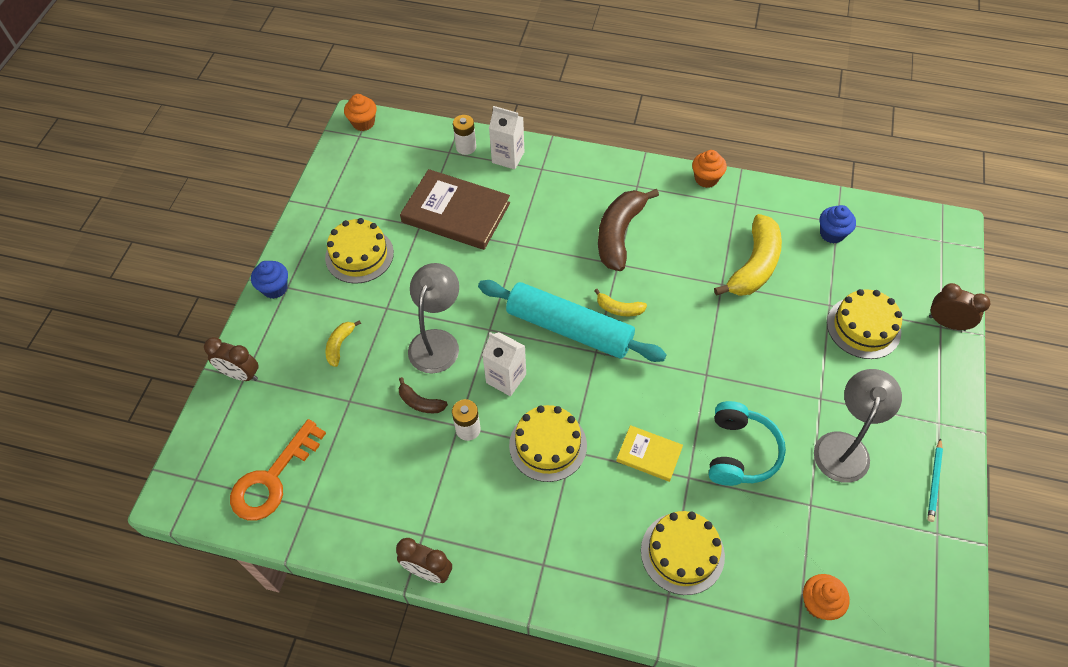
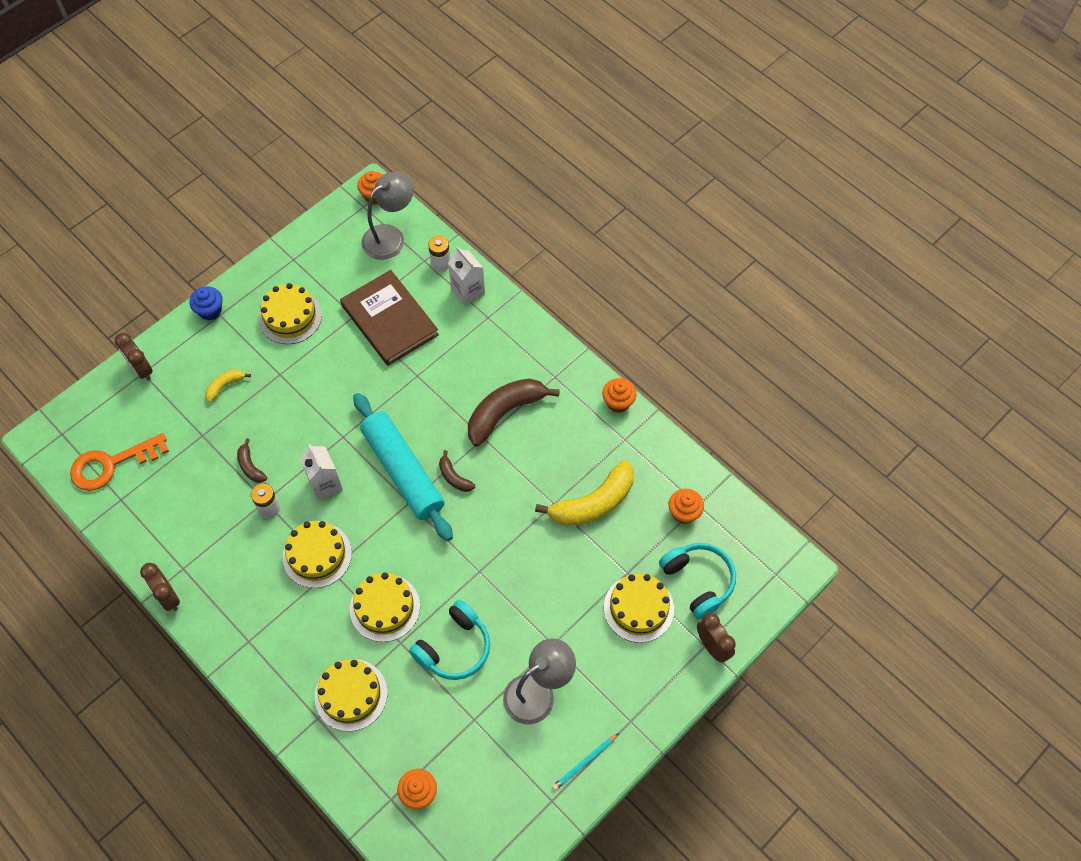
camera: 30 degrees right, 5 degrees up
(437, 341) = (297, 424): grey lamp -> grey lamp (390, 236)
(619, 309) = (454, 477): yellow banana -> brown banana
(649, 454) = (385, 607): yellow book -> yellow cake
(832, 234) = (684, 513): blue cupcake -> orange cupcake
(890, 279) = (698, 581): none -> turquoise headphones

